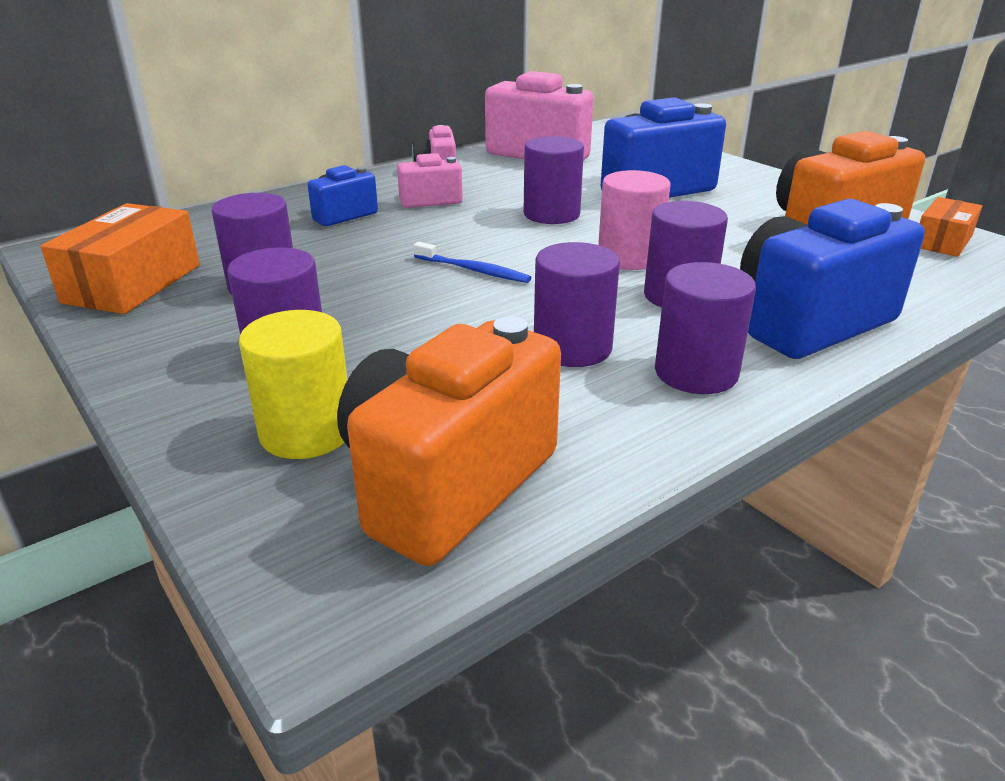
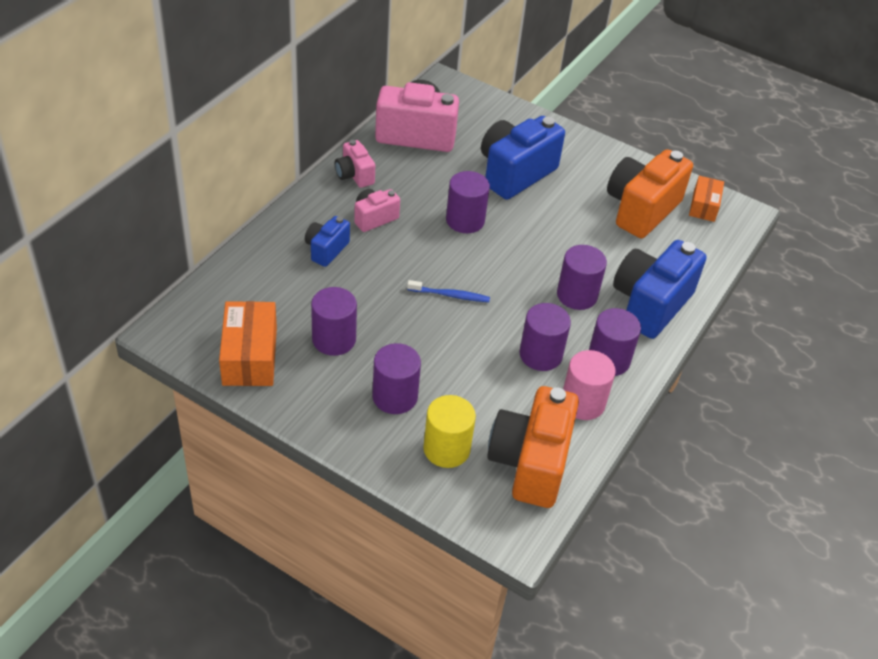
camera: 25 degrees left, 15 degrees up
(629, 257) = (534, 261): pink cylinder -> pink cylinder (582, 403)

